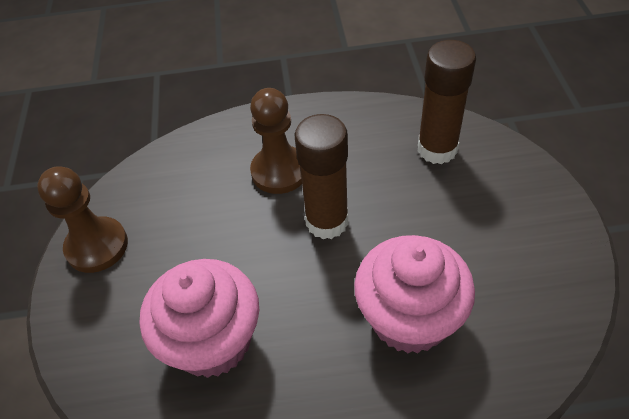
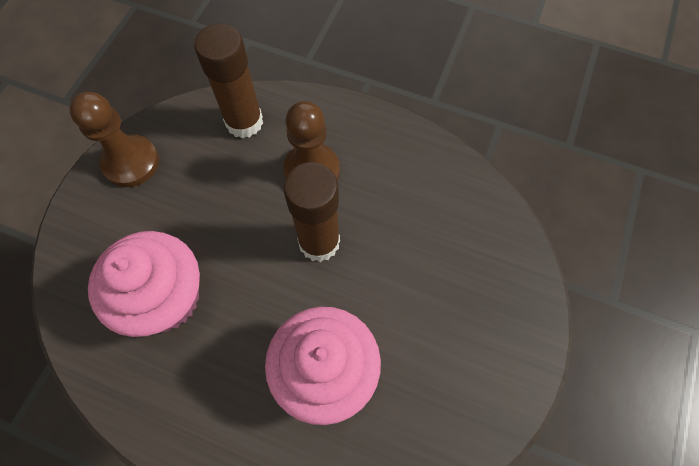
camera: 25 degrees right, 15 degrees up
(437, 149) = (462, 224): brown glue stick -> brown glue stick (244, 122)

